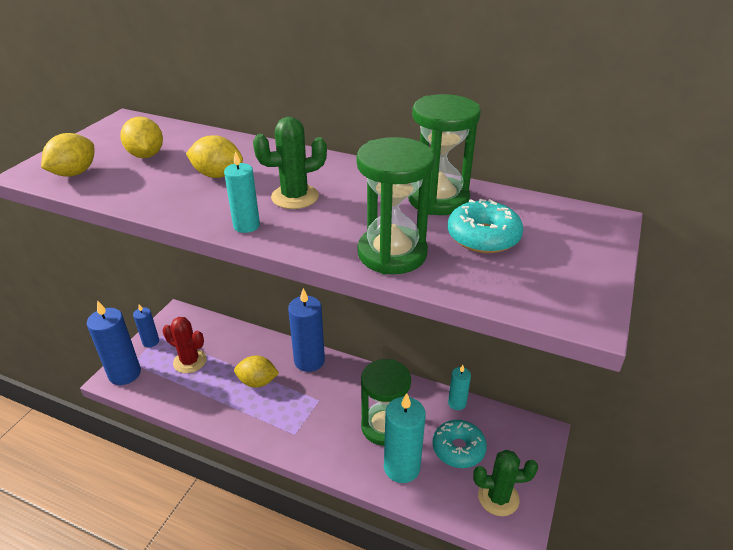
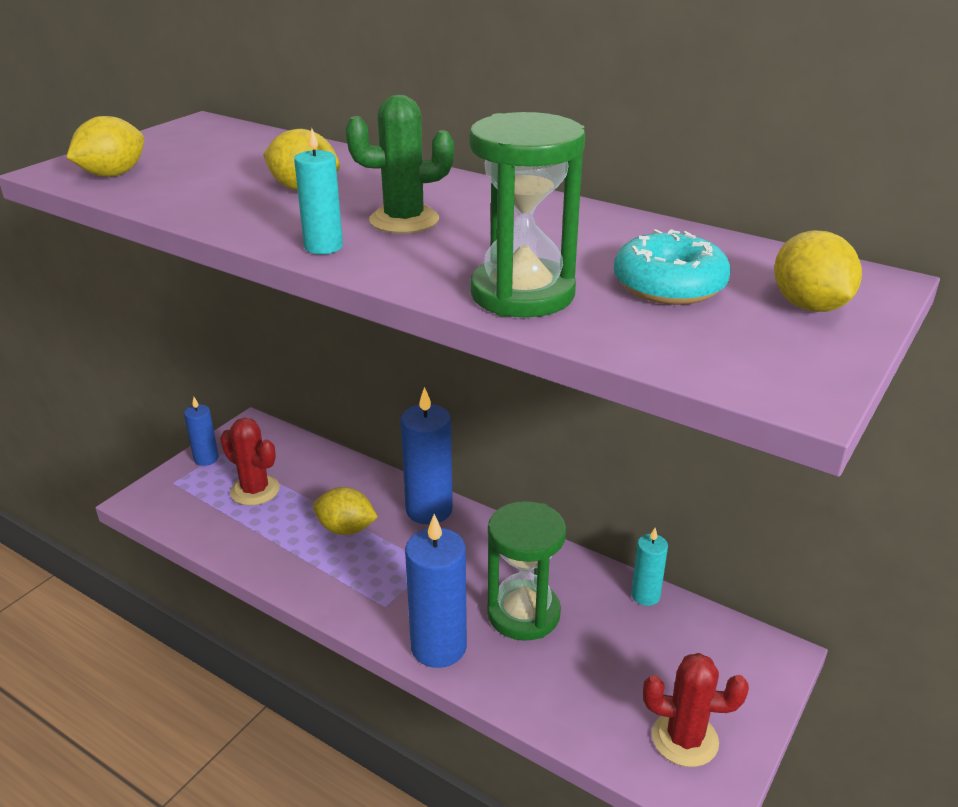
camera: 10 degrees right, 5 degrees down
(124, 373) = (160, 496): blue candle -> blue candle (438, 647)
(146, 155) = (215, 162): yellow lemon -> yellow lemon (809, 306)
(401, 467) = (538, 674): turquoise candle -> none
(438, 199) = (615, 238): green hourglass -> none
(458, 449) = (634, 660): turquoise donut -> none
(498, 497) = (685, 739): green cactus -> red cactus

